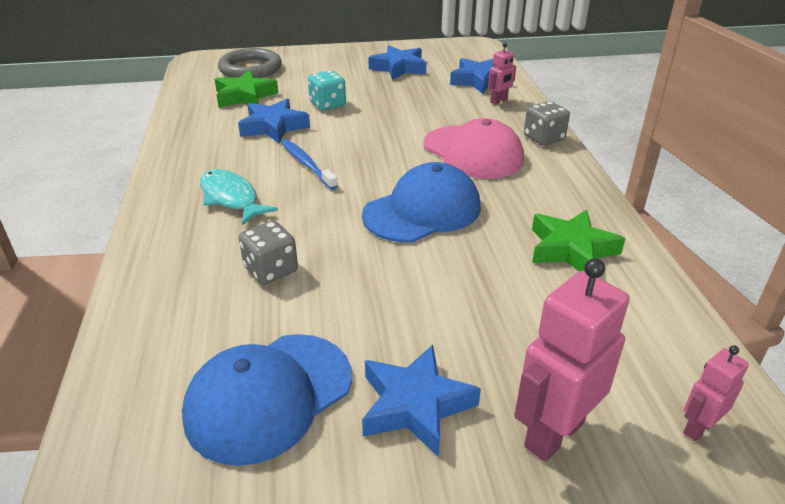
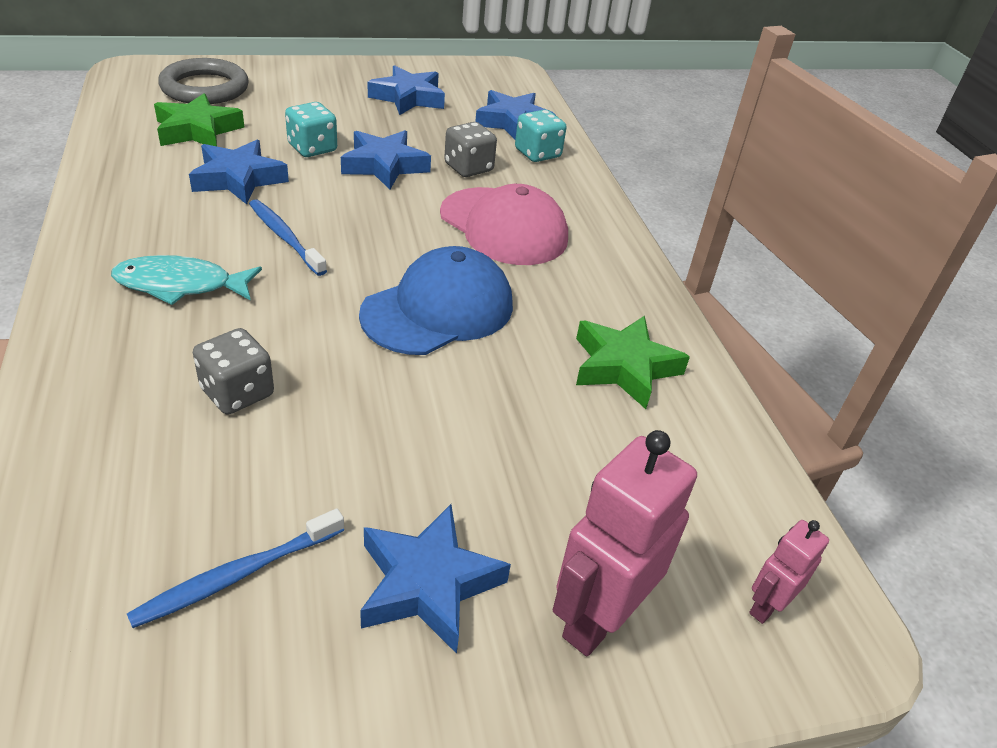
camera: 10 degrees left, 5 degrees up
(231, 198) = (181, 285): turquoise fish -> turquoise fish turned 45 degrees counterclockwise
(269, 396) = (237, 575): blue cap -> blue toothbrush
(381, 114) = (384, 166): none -> blue star
(499, 101) = (537, 153): pink robot -> turquoise dice
(543, 138) = (593, 209): grey dice -> grey dice (468, 168)

